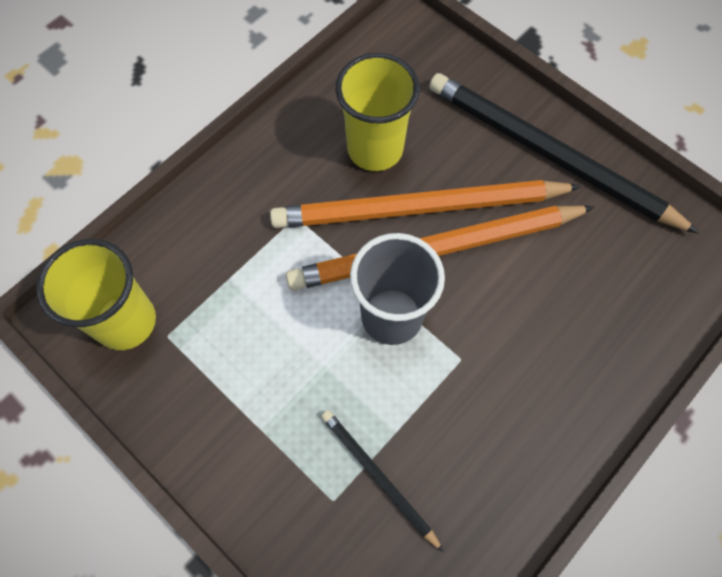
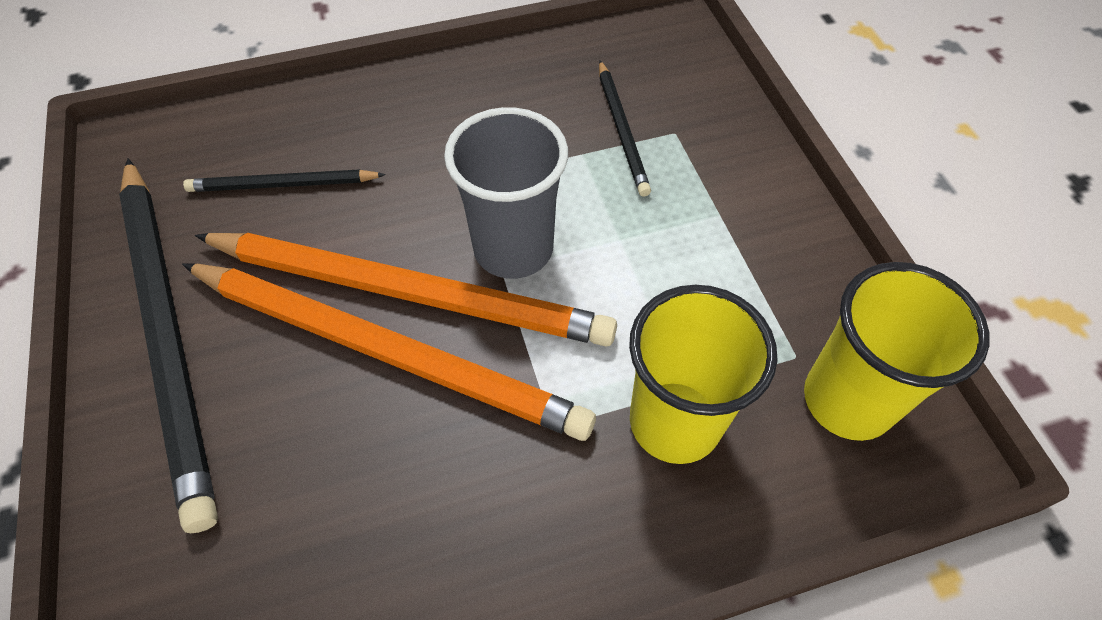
camera: 150 degrees left, 10 degrees down
(375, 149) = (376, 469): yellow cup -> yellow cup (674, 422)
(585, 280) = (282, 185): none -> black pencil

